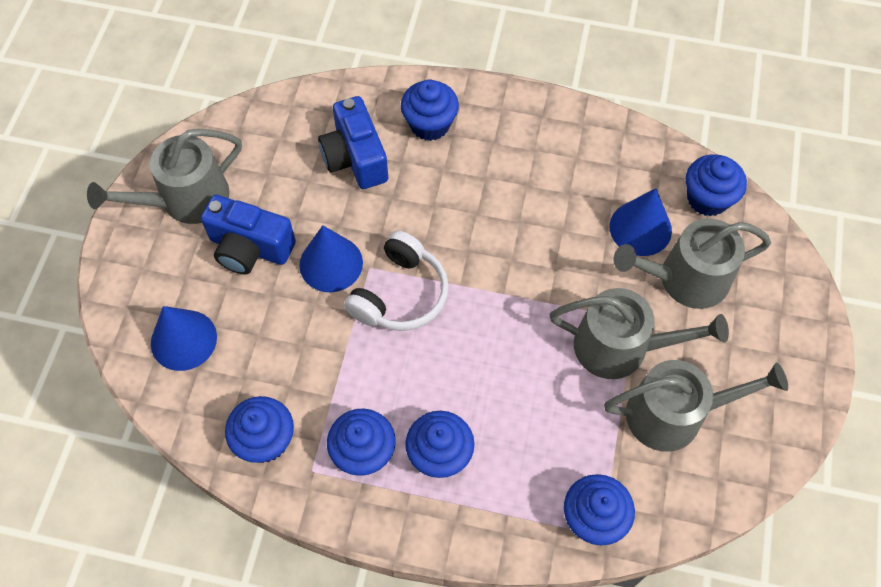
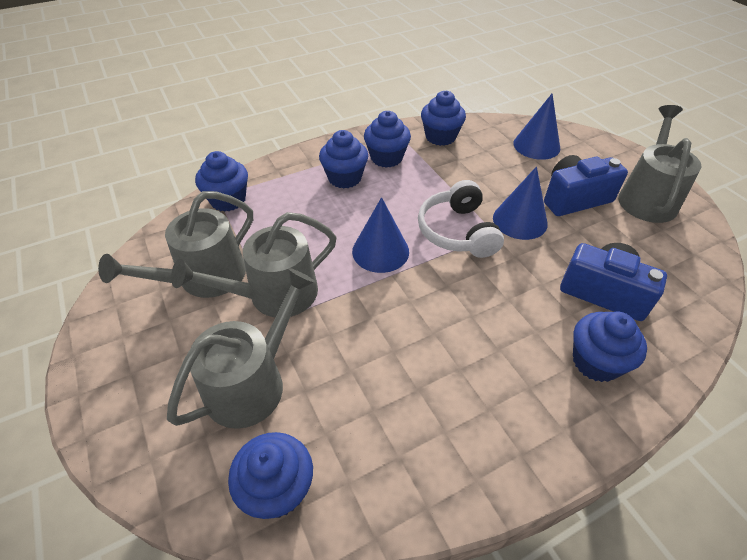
camera: 140 degrees right, 15 degrees down
(640, 228) = (326, 402): blue cone -> blue cone (380, 251)

